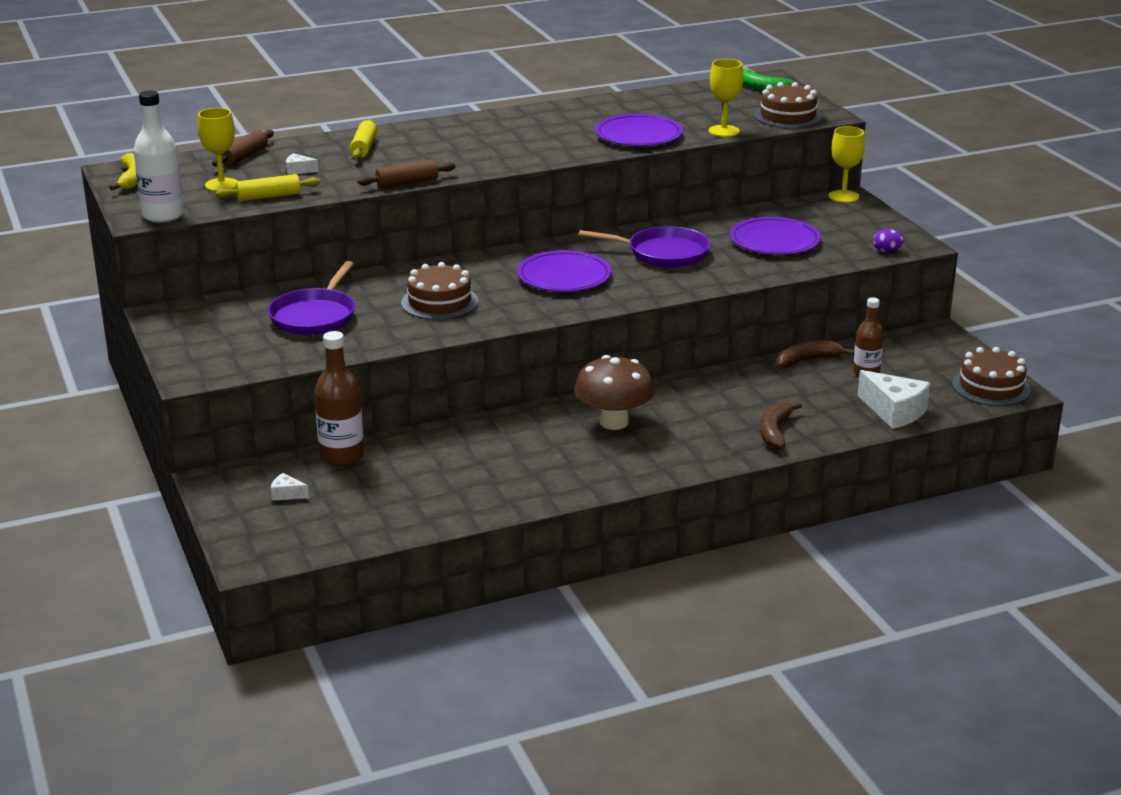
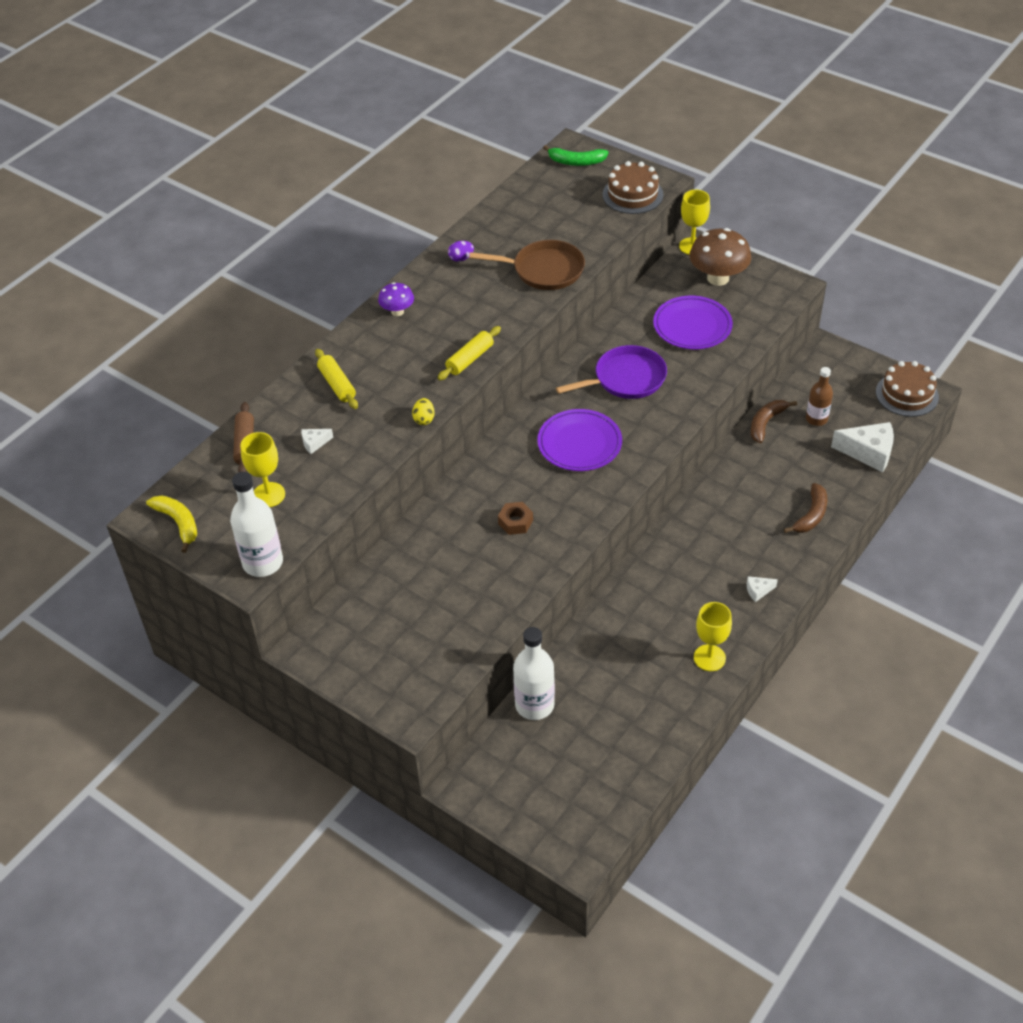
camera: 30 degrees left, 20 degrees up
(269, 197) = (327, 493): yellow rolling pin -> yellow rolling pin (470, 359)
(287, 494) = (534, 770): white cheese -> white cheese (758, 591)
(314, 316) = (434, 589): purple pan -> none
(341, 456) = (534, 705): brown bottle -> white bottle
(407, 183) = (424, 419): brown rolling pin -> yellow egg
(439, 302) = (515, 522): brown cake -> brown nut
(473, 125) = (397, 311): none -> purple mushroom
(614, 422) = (695, 561): brown mushroom -> brown mushroom (718, 278)
(638, 135) = (544, 270): purple plate -> brown pan
(724, 131) = (604, 236): yellow goblet -> yellow goblet (709, 658)
(775, 432) = (811, 515): brown banana -> brown banana turned 135 degrees counterclockwise
(887, 251) = (779, 302): purple egg -> purple egg (461, 258)

